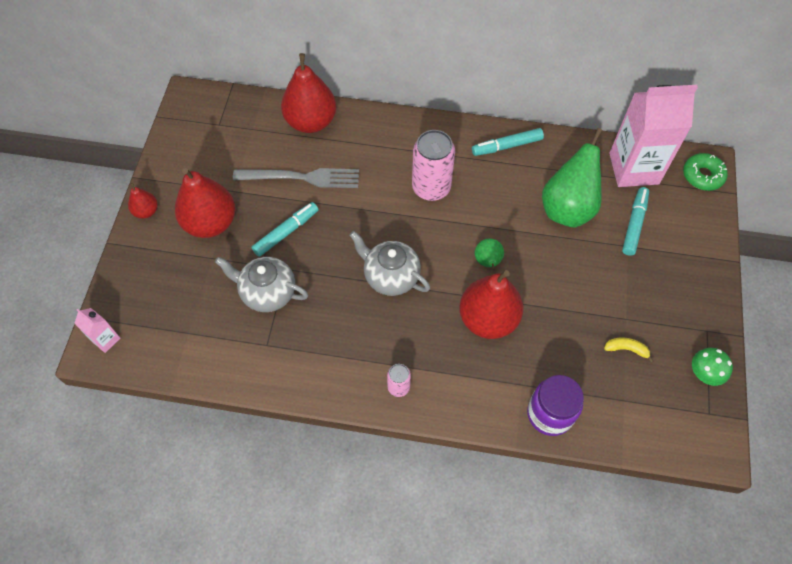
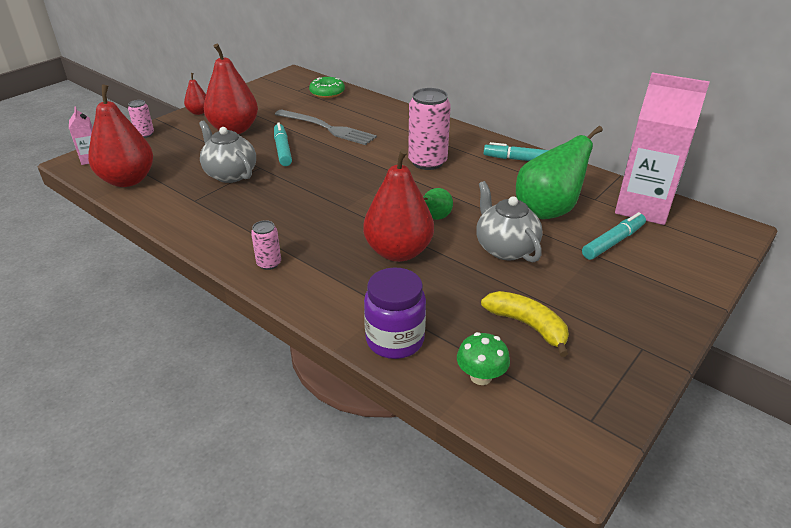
camera: 30 degrees right, 25 degrees down
(123, 274) = (145, 134): none -> pink can
(286, 232) = (282, 150): turquoise marker -> turquoise marker turned 90 degrees counterclockwise
(311, 122) = (366, 106): red pear -> red pear (128, 180)
(390, 276) = (338, 197): grey teapot -> grey teapot (505, 248)
(626, 349) = (527, 325): yellow banana -> yellow banana, size x1.68
(702, 176) = (722, 234): green donut -> green donut (327, 93)
(704, 373) = (611, 382): green mushroom -> green mushroom (481, 376)

